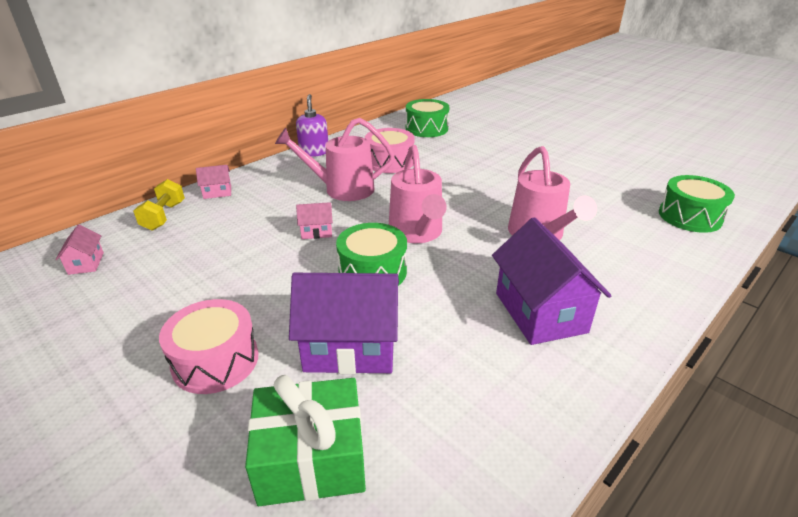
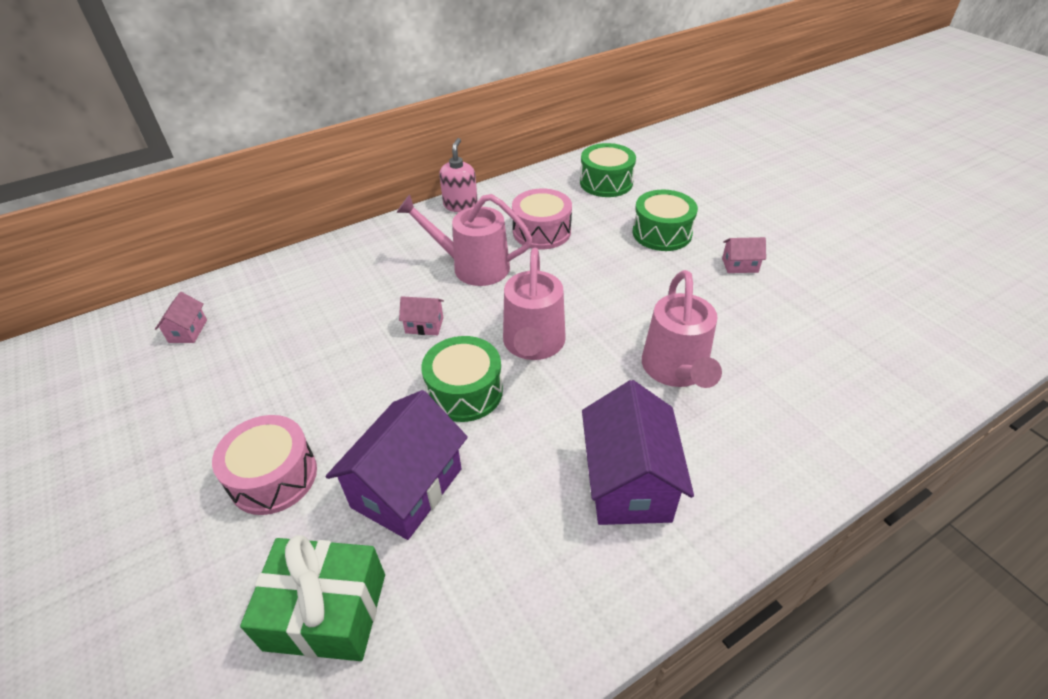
camera: 15 degrees right, 10 degrees up
(164, 216) = (276, 279): yellow dumbbell -> none
(217, 192) = (338, 253): pink house -> pink house (740, 265)
(314, 152) = (460, 205): purple soap dispenser -> pink soap dispenser
(350, 347) = (407, 488): purple house -> purple house turned 75 degrees counterclockwise
(689, 216) = (886, 373): green drum -> green drum (662, 233)

